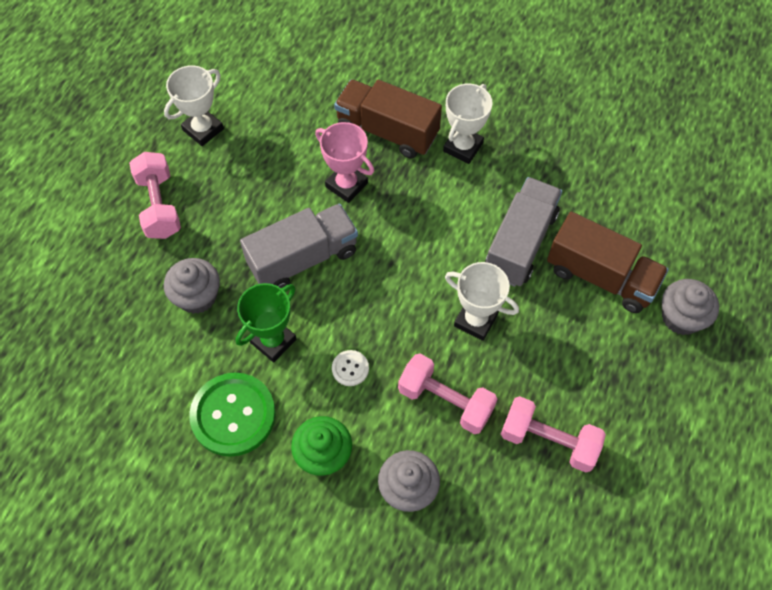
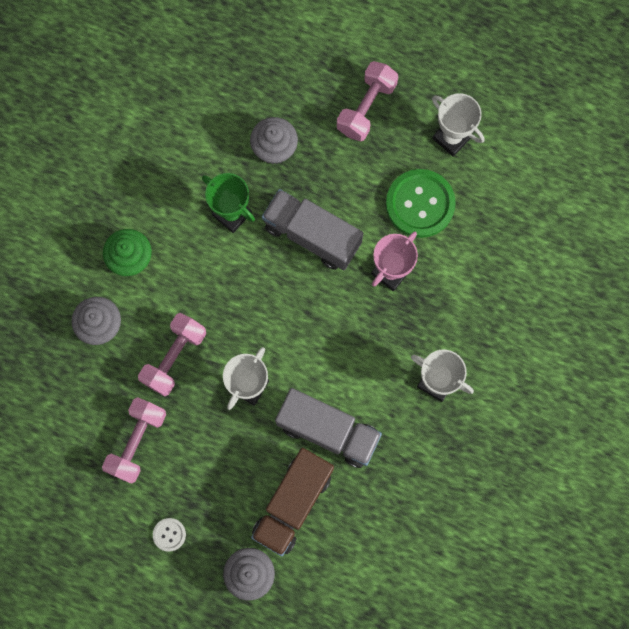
camera: 90 degrees right, 15 degrees up
(159, 206) = (366, 108): pink dumbbell -> pink dumbbell turned 45 degrees counterclockwise
(233, 415) = (166, 186): green button -> green button (420, 204)
(303, 258) = (312, 235): grey truck -> grey truck turned 150 degrees clockwise
(350, 368) = (205, 278): white button -> white button (169, 534)
(387, 131) = (454, 309): brown truck -> none

